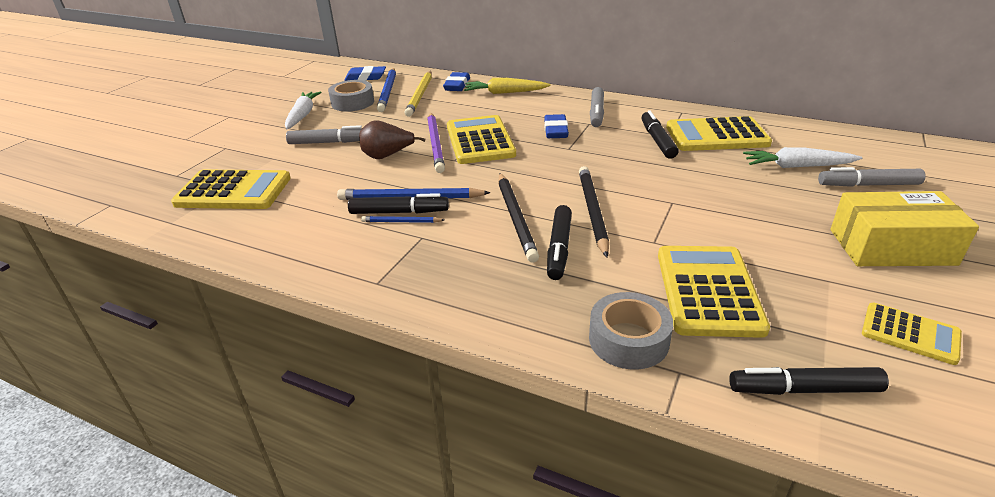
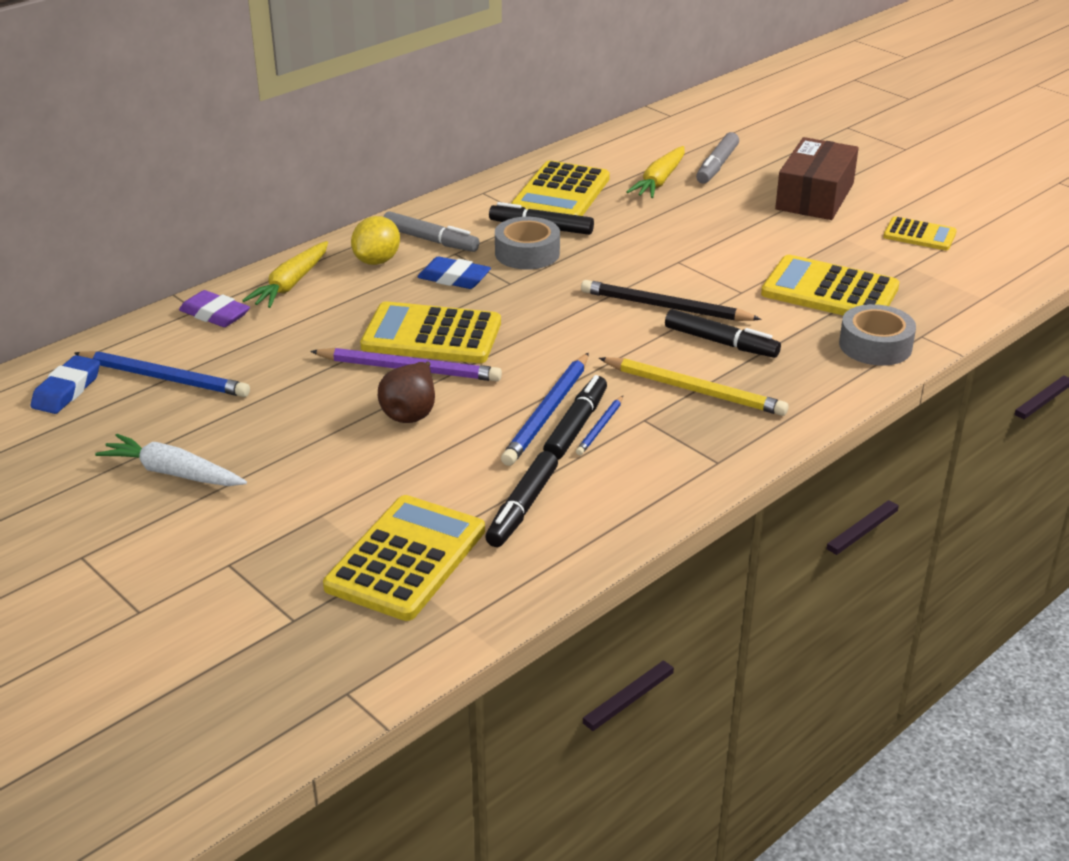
camera: 70 degrees left, 0 degrees up
(328, 142) = (313, 457): grey marker -> none
(352, 102) = (173, 417): grey tape -> grey tape (527, 253)
(420, 95) = (217, 352): yellow pencil -> yellow pencil (694, 390)
(457, 85) = (215, 315): blue eraser -> purple eraser
(516, 218) = (646, 353): black pencil -> none
(554, 105) = (377, 261): none -> yellow lemon
(797, 166) = (659, 181): white carrot -> yellow carrot
(805, 389) = (959, 294): black marker -> black marker (522, 507)
(891, 247) = (815, 196): yellow box -> brown box
(910, 334) = (919, 235): yellow calculator -> yellow calculator turned 60 degrees clockwise

